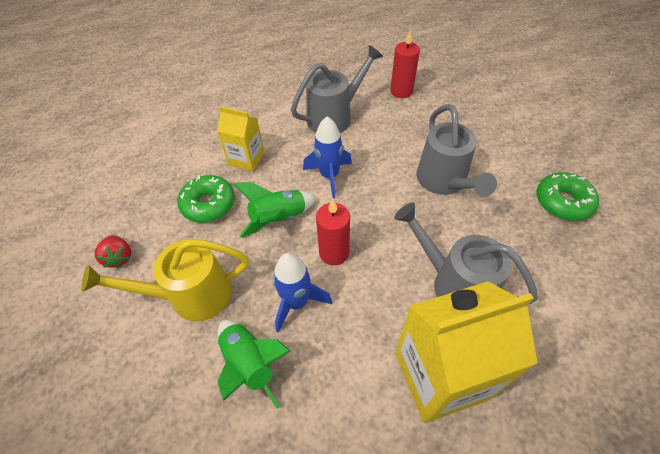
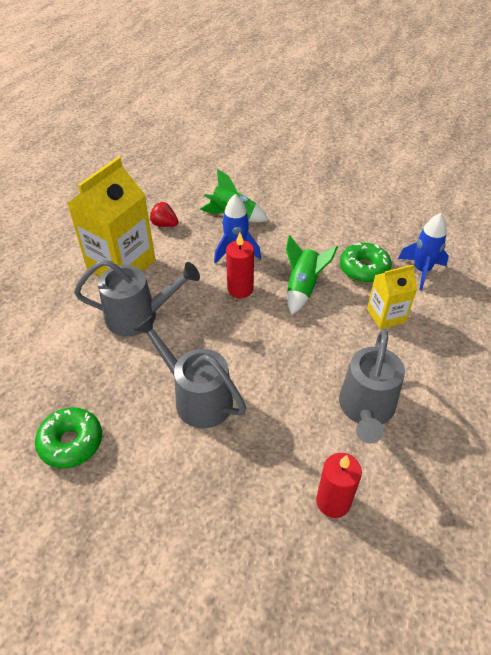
camera: 140 degrees right, 5 degrees down
(119, 257) = (370, 214): red strawberry -> red strawberry (164, 224)
(190, 296) = (302, 222): yellow watering can -> none
(329, 176) = (302, 342): blue rocket -> blue rocket (421, 270)

